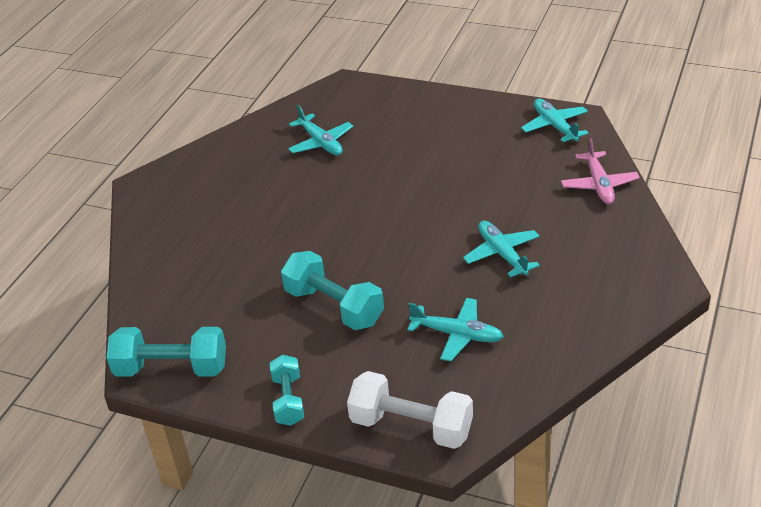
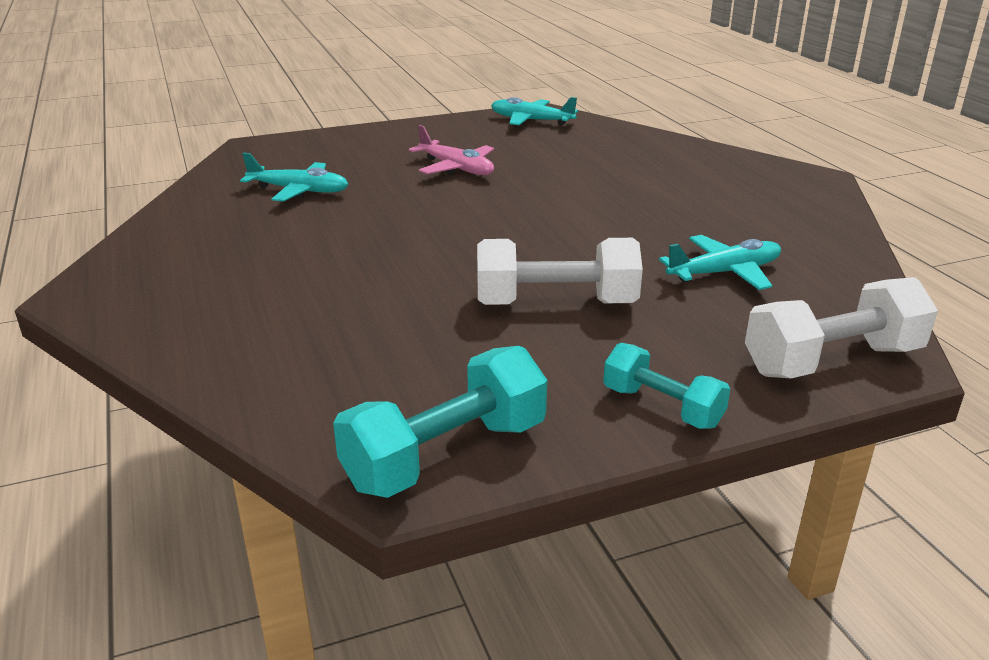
camera: 45 degrees left, 10 degrees down
(334, 306) = (555, 303): turquoise dumbbell -> white dumbbell
(502, 254) = (648, 205): turquoise plane -> none
(599, 185) = (640, 141): pink plane -> pink plane (456, 168)

